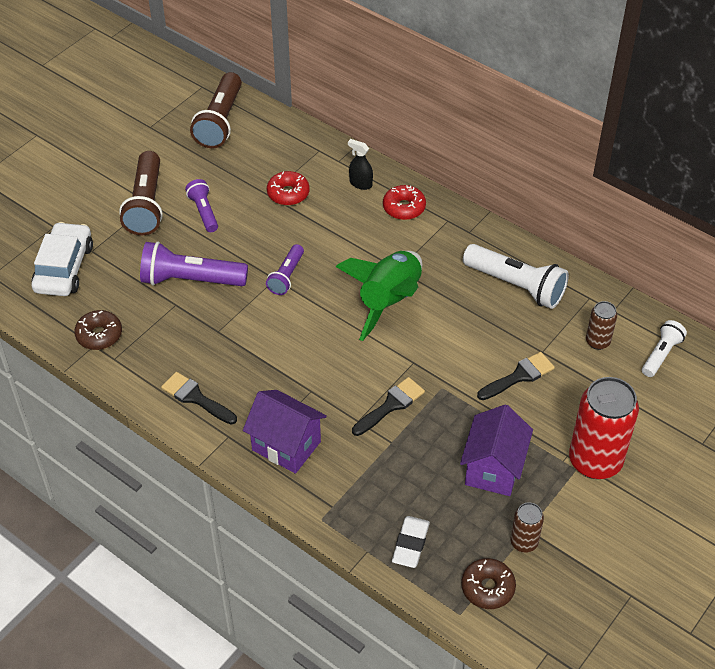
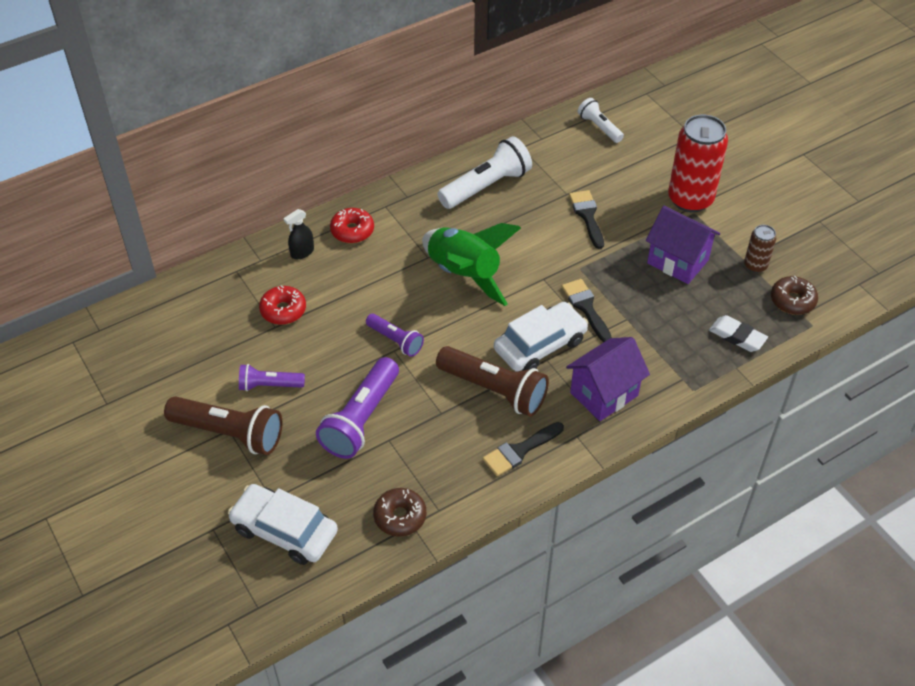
camera: 70 degrees left, 0 degrees up
(220, 121) = (140, 339): brown flashlight -> brown flashlight (494, 390)
(326, 381) = (540, 345): none -> white car
(597, 342) = (570, 158): brown can -> none

